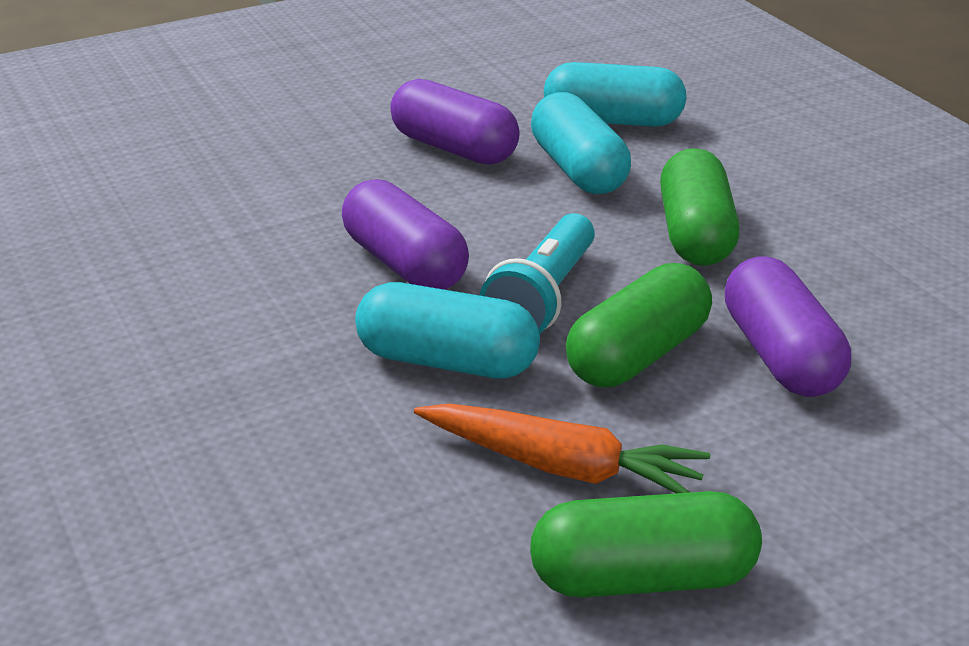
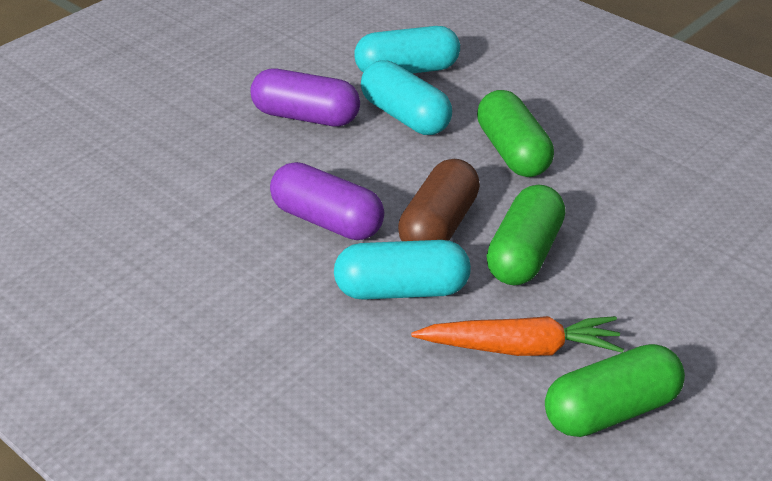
camera: 20 degrees left, 5 degrees up
(543, 298) = (439, 226): turquoise flashlight -> brown capsule
(780, 355) = (613, 232): purple capsule -> none

